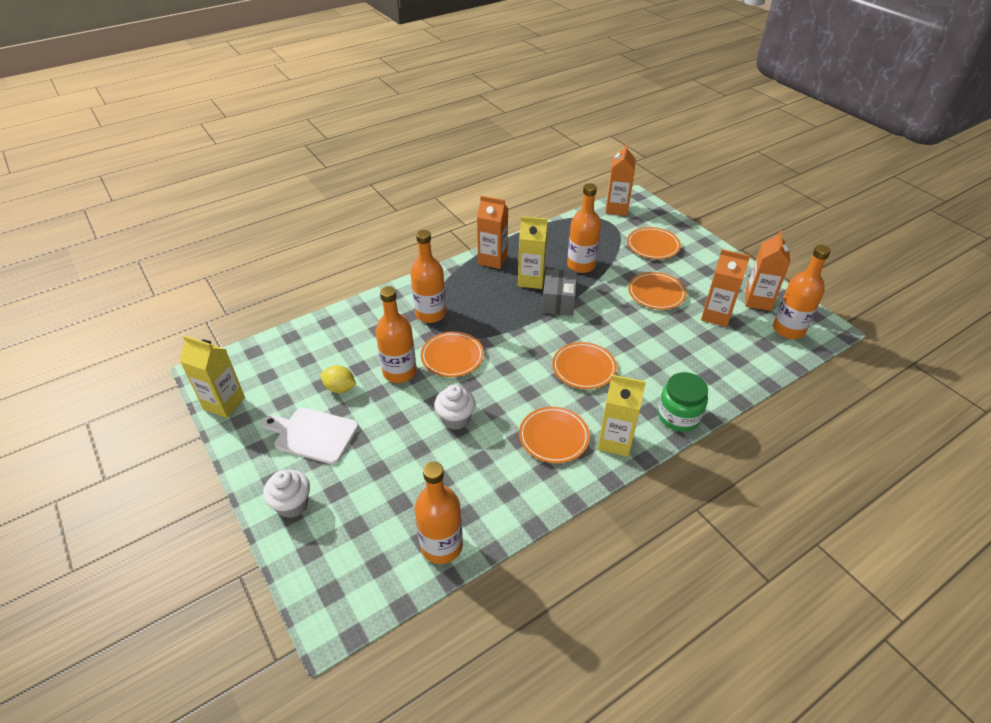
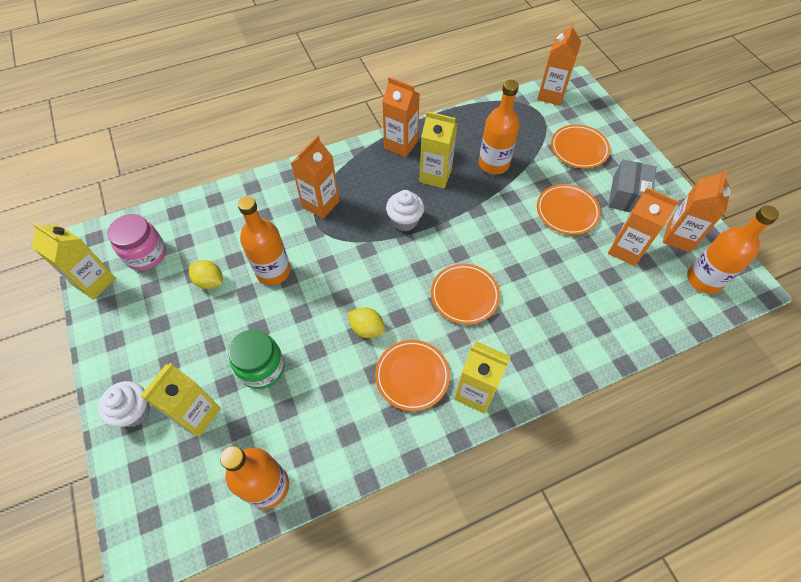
camera: 10 degrees right, 15 degrees up
(270, 374) = (146, 254): none -> pink jar
(313, 435) = (171, 333): white cutting board -> none
(356, 497) = (197, 414): none -> yellow carton
(430, 314) = (320, 204): orange bottle -> orange carton
(452, 357) = (330, 260): orange plate -> none
(455, 419) = (317, 337): white cupcake -> white cupcake (405, 221)
(501, 406) = (367, 329): none -> yellow lemon
(558, 302) = (458, 207): grey box -> grey box (627, 196)
(678, 416) = (551, 372): green jar -> green jar (262, 368)

